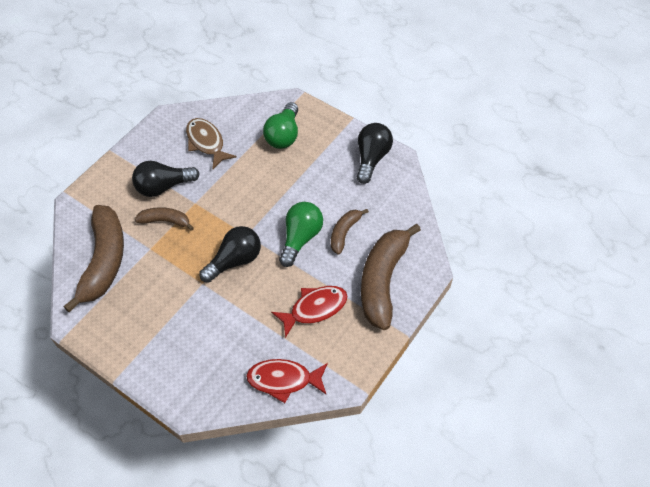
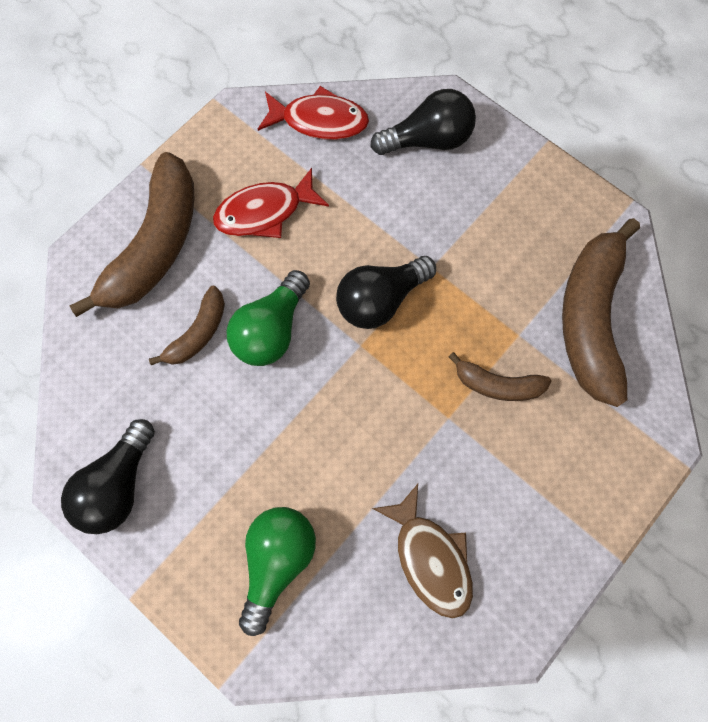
camera: 175 degrees left, 15 degrees up
(163, 186) = (507, 458): black light bulb -> black light bulb (428, 140)

